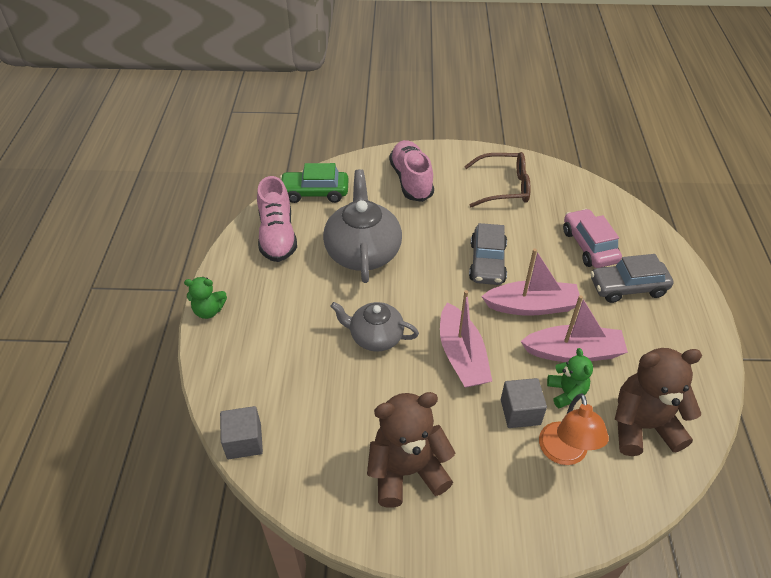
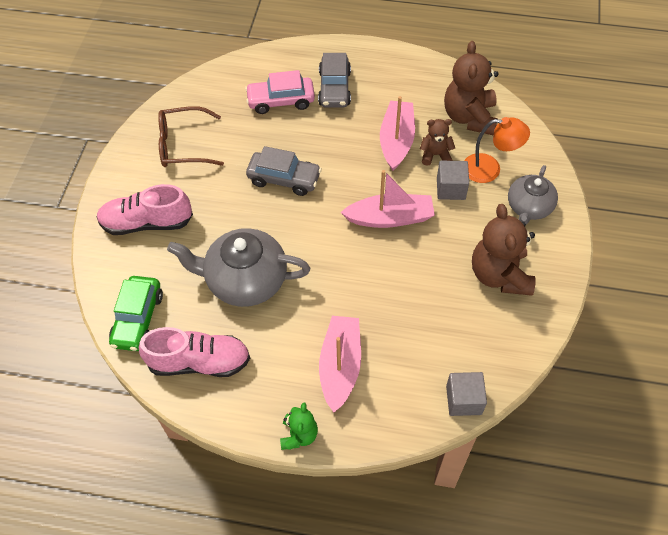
camera: 80 degrees left, 10 degrees up
(375, 336) = (358, 281): grey teapot -> grey teapot (529, 207)
(504, 187) = (183, 145): brown glasses -> brown glasses turned 105 degrees counterclockwise
(532, 306) = (343, 157): pink boat -> pink boat (340, 366)
(566, 392) = (435, 155): green teddy bear -> brown teddy bear

